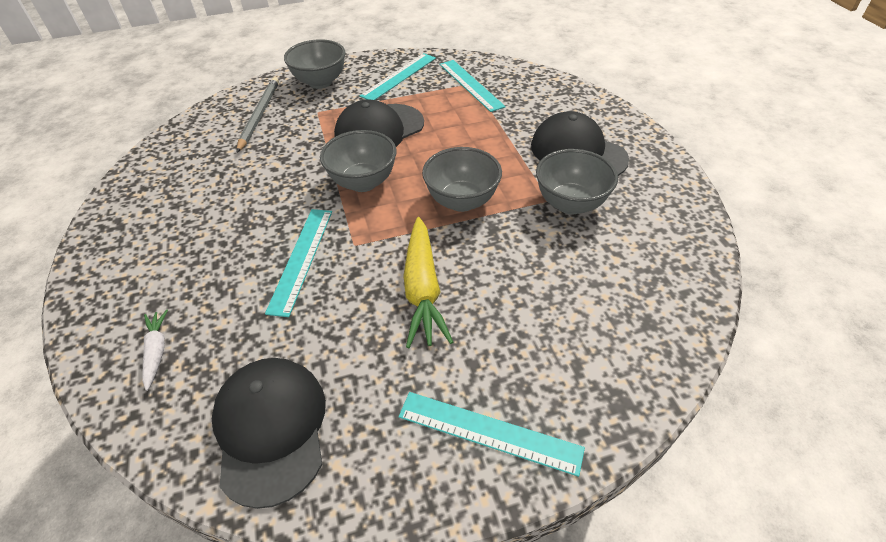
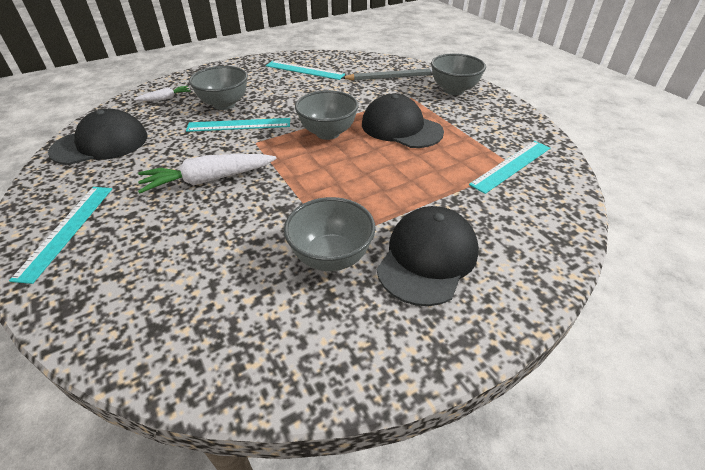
camera: 75 degrees right, 5 degrees down
(399, 76) = (492, 123): turquoise ruler -> turquoise ruler (304, 70)
(423, 289) = (208, 180): yellow carrot -> white carrot
(461, 201) = (317, 185): grey bowl -> grey bowl (224, 104)

